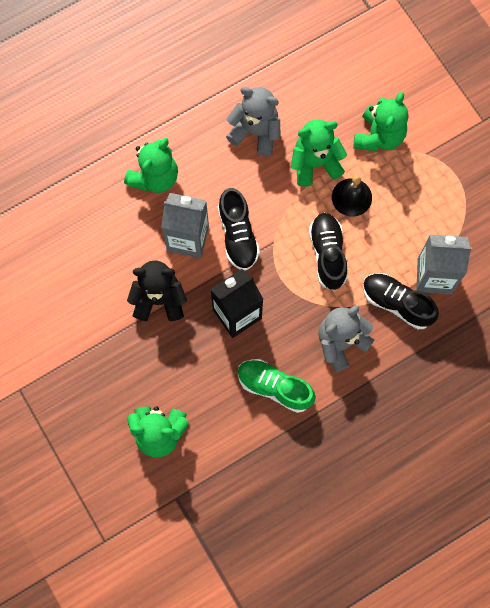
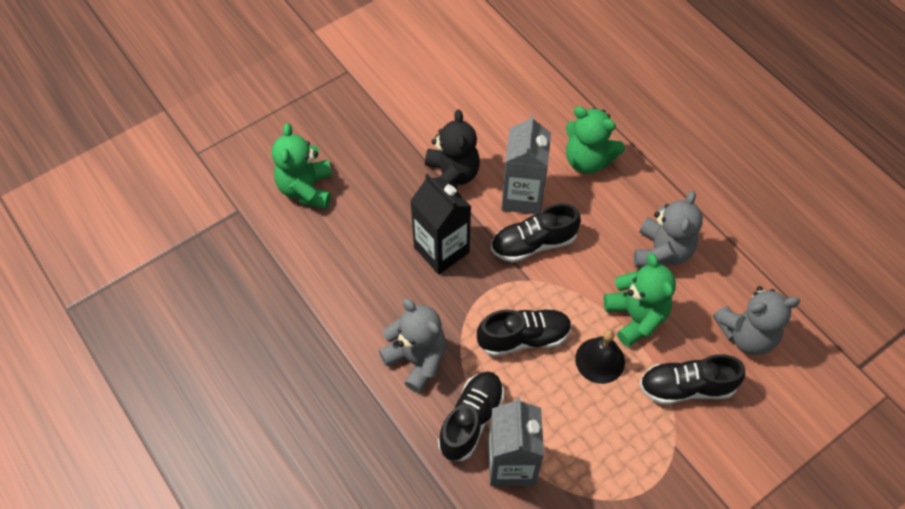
camera: 85 degrees right, 15 degrees down
(274, 387) = (360, 293): green shoe -> none
(337, 82) = (746, 335): none -> grey teddy bear
(379, 136) = (686, 387): green teddy bear -> black shoe

